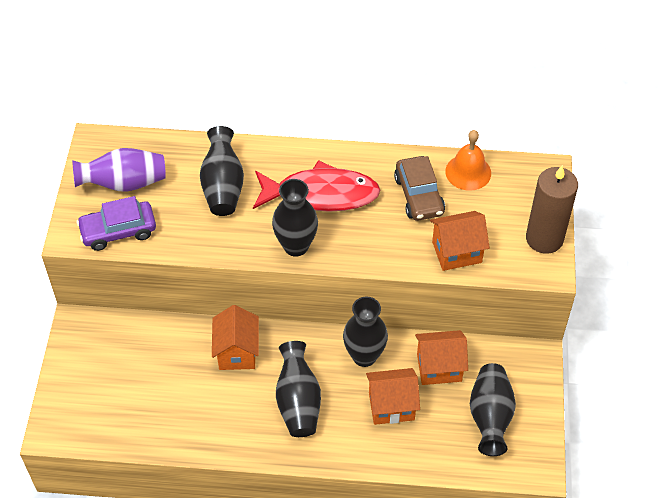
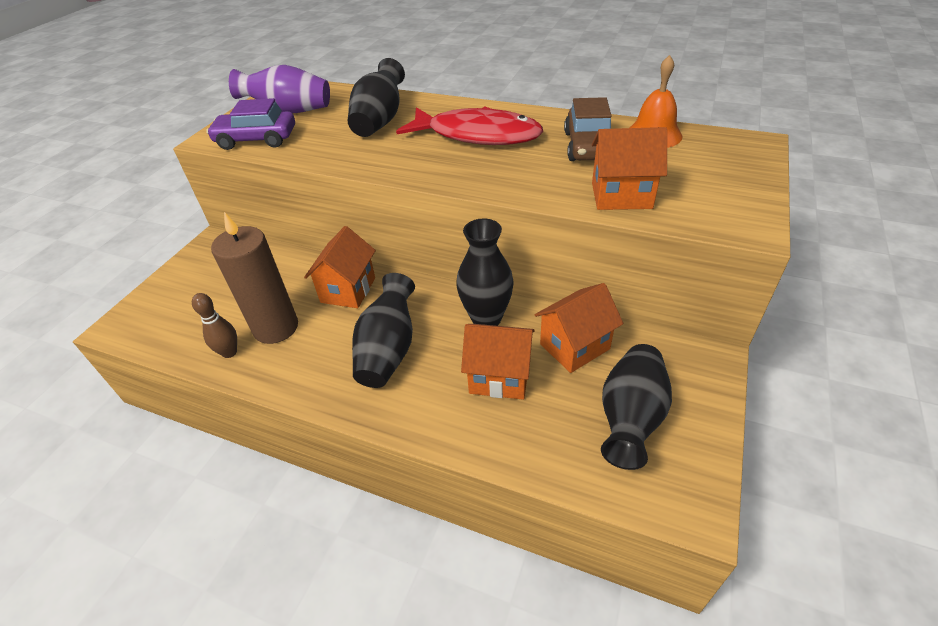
camera: 20 degrees right, 10 degrees down
(169, 433) = (229, 352): none -> brown bowling pin
(296, 246) = (427, 169): black vase -> none
(439, 367) = (574, 346): orange house -> orange house turned 45 degrees counterclockwise
(544, 238) = (745, 197): brown candle -> brown candle (276, 328)

